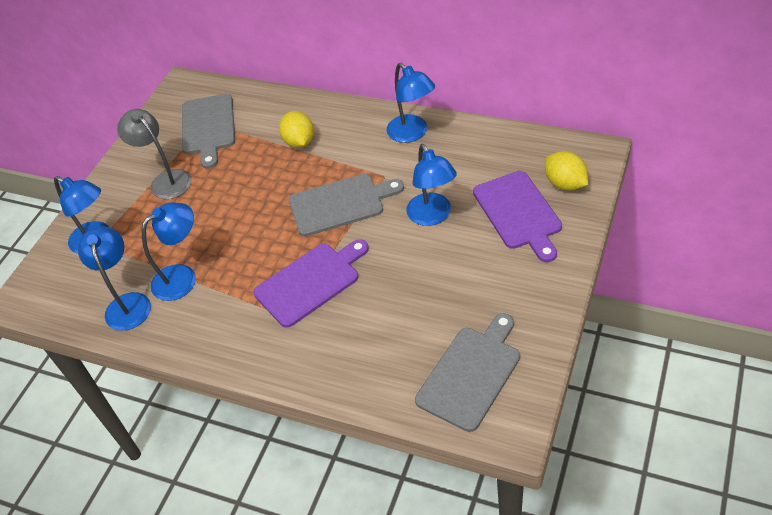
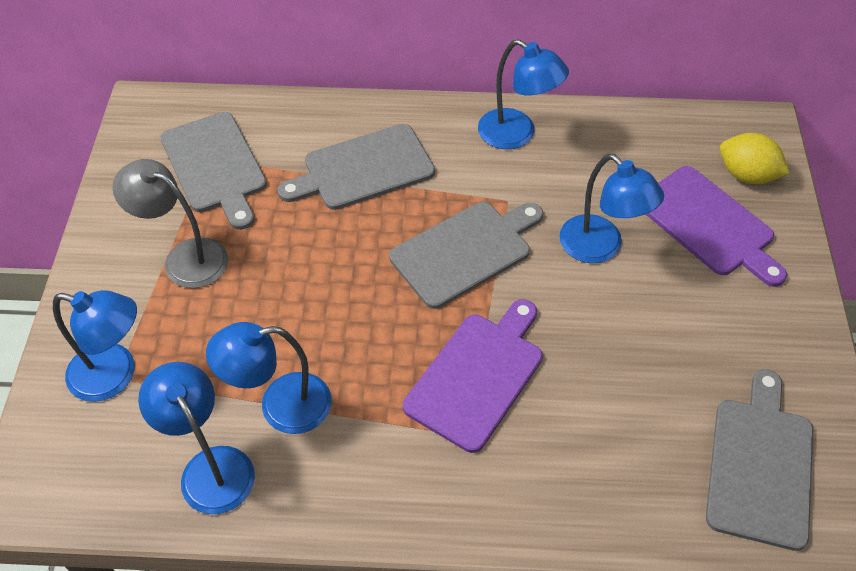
camera: 25 degrees left, 5 degrees up
(182, 277) = (280, 406): blue lamp -> blue lamp turned 135 degrees counterclockwise
(299, 142) = (363, 169): yellow lemon -> grey cutting board

